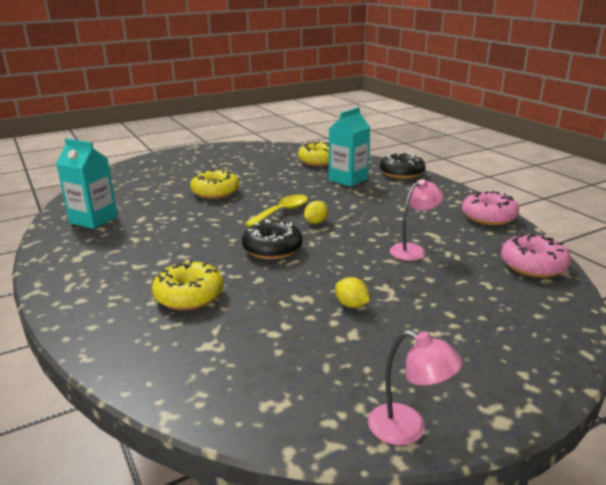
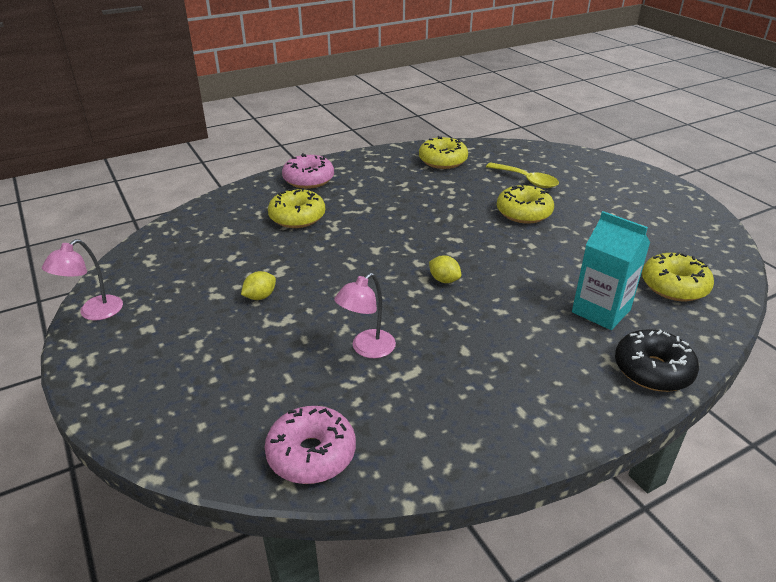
camera: 90 degrees right, 10 degrees up
(93, 219) = (442, 161): turquoise carton -> yellow donut
(272, 249) = (377, 253): black donut -> none
(281, 212) = (472, 256): yellow spoon -> yellow spoon (526, 180)
(413, 250) = (367, 349): pink lamp -> pink lamp turned 75 degrees clockwise
(488, 217) = (475, 444): pink donut -> pink donut (308, 180)

